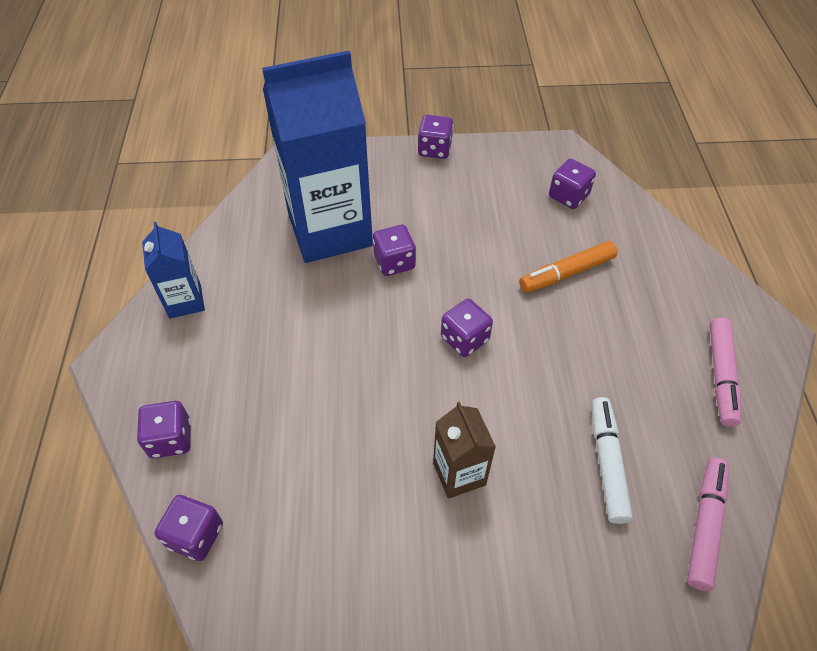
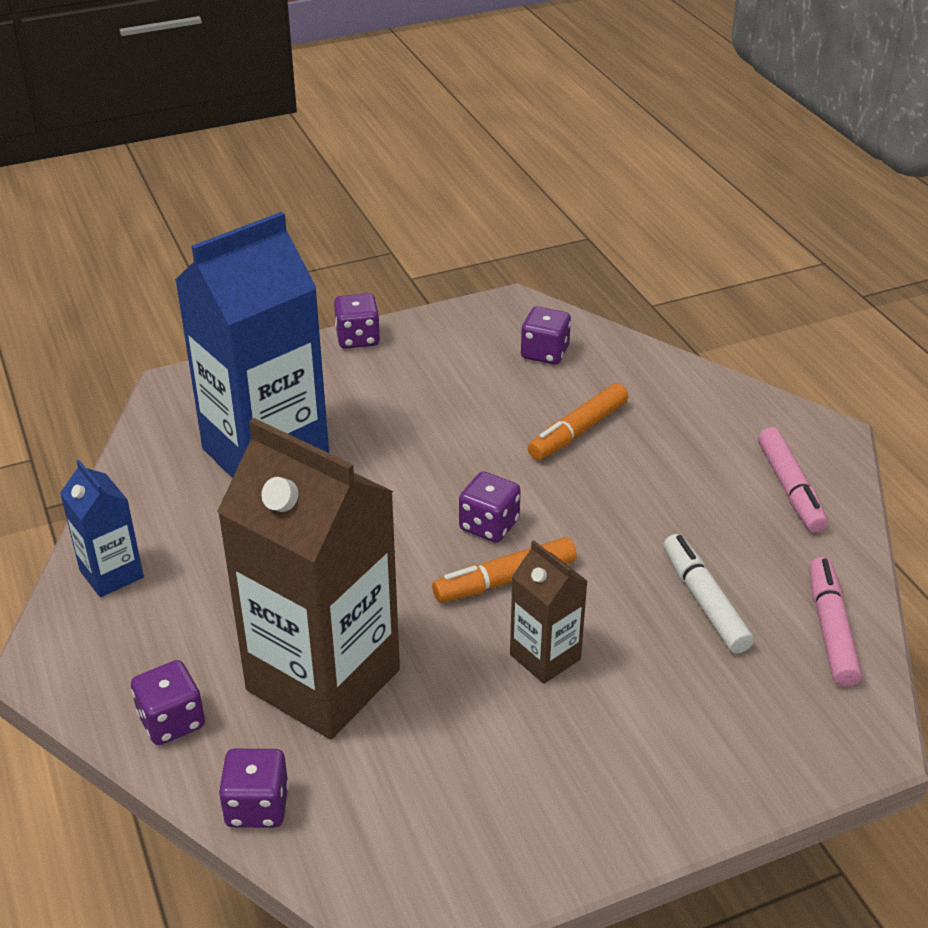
camera: 20 degrees left, 15 degrees down
(288, 439) = (323, 680): none -> brown carton
(394, 262) = (365, 468): purple dice -> none
(456, 392) = (505, 580): none -> orange marker

